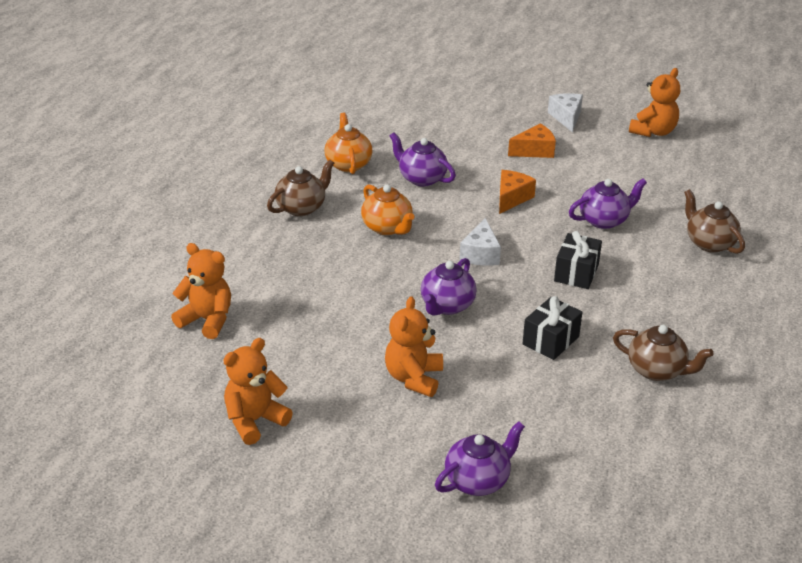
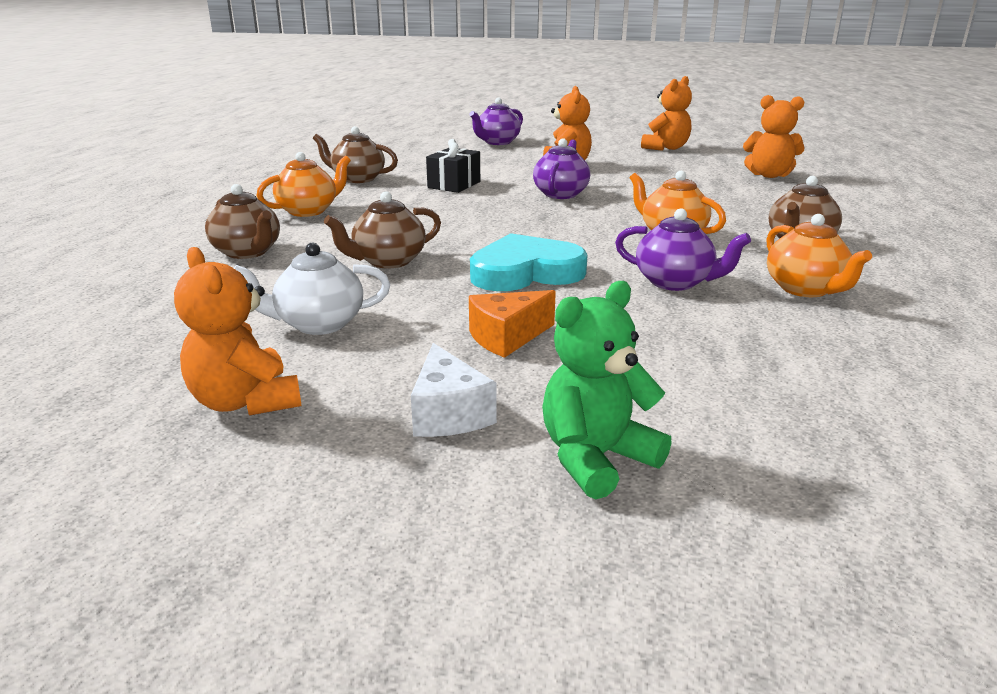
camera: 170 degrees right, 10 degrees down
(480, 254) = (544, 224): white cheese -> none
(512, 198) = (525, 272): orange cheese -> turquoise heart
(513, 97) = (596, 458): none -> green teddy bear
(576, 273) = (429, 219): black gift -> none
(604, 220) = (388, 261): purple teapot -> brown teapot
(635, 170) = (319, 324): none -> white teapot
(653, 131) = (246, 402): orange teddy bear -> orange teddy bear turned 60 degrees counterclockwise
(686, 301) = (308, 211): none -> orange teapot

